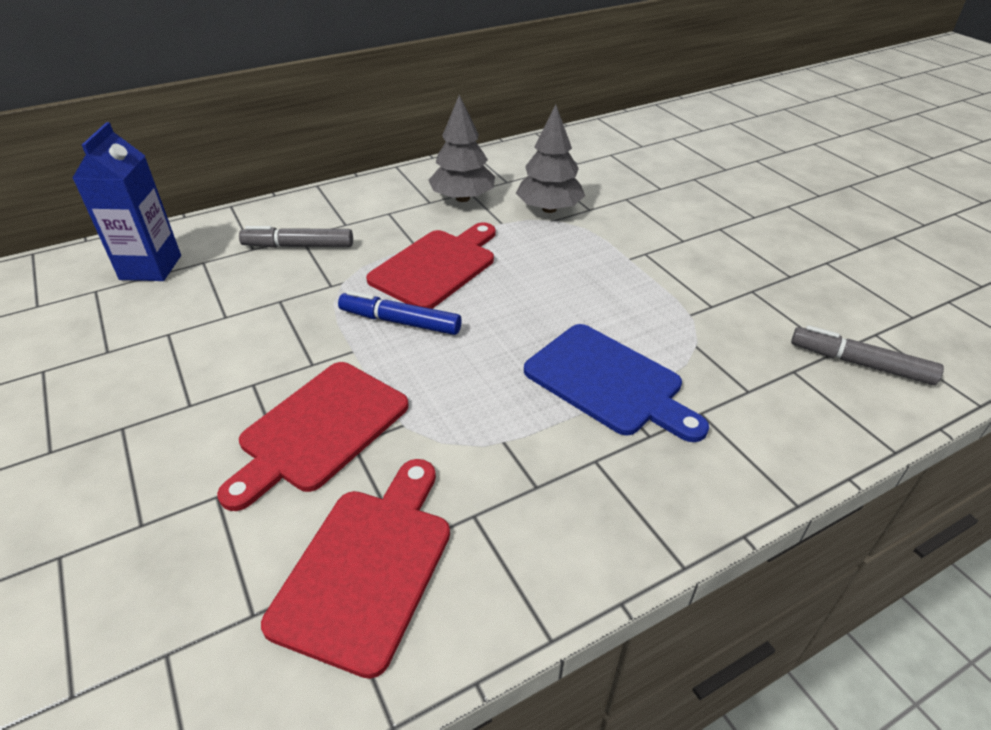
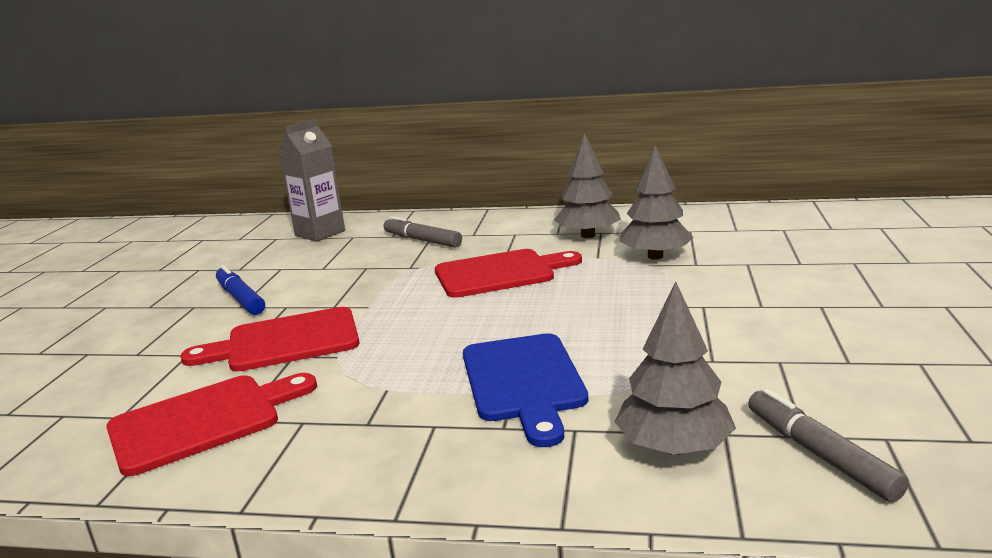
camera: 40 degrees right, 20 degrees down
(151, 267) = (320, 233): blue carton -> grey carton
(400, 321) = (424, 299): blue marker -> blue marker (240, 298)
(780, 398) = (674, 447): none -> grey tree

